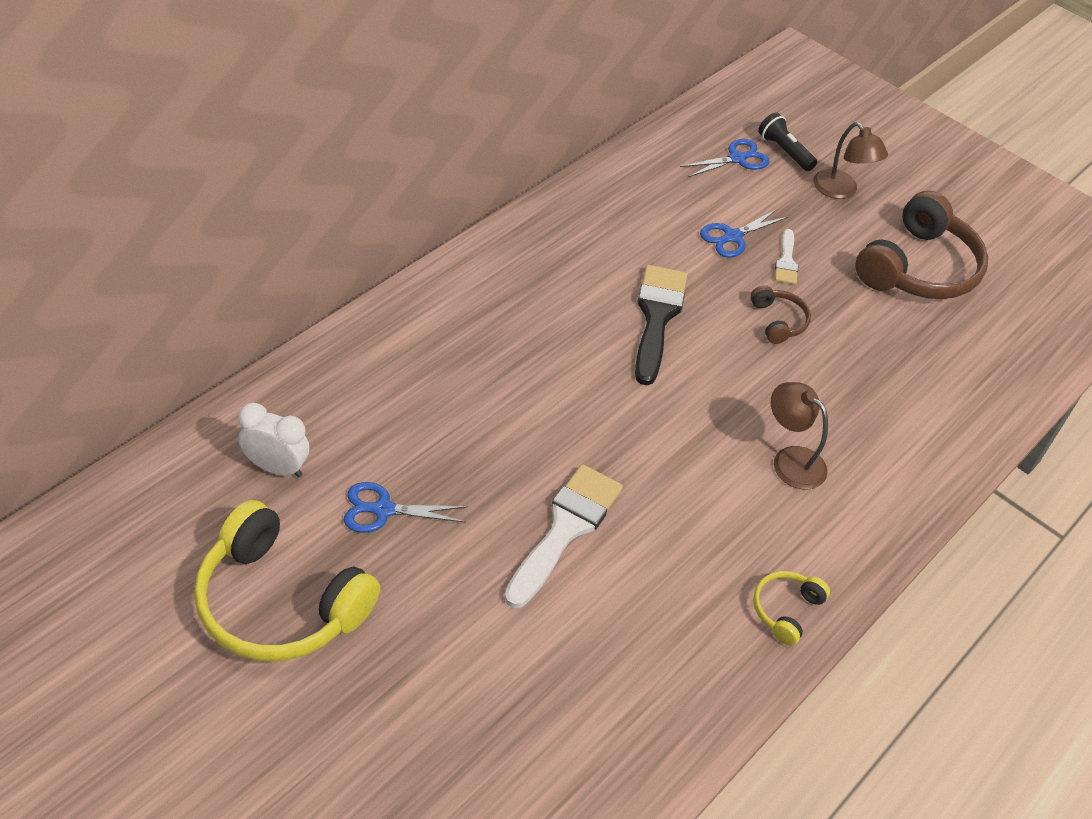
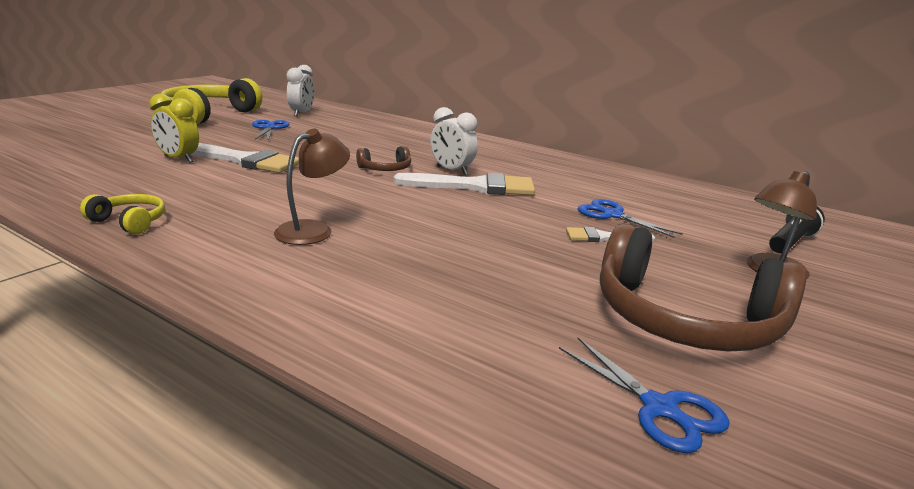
camera: 85 degrees right, 25 degrees down
(560, 604) = (178, 159): none -> yellow clock
(600, 326) = (452, 171): none -> white clock
(657, 317) = (475, 186): black brush -> white brush
(737, 159) = (738, 220): blue scissors -> blue scissors (660, 408)
(778, 321) = (506, 231): brown headphones -> brown headphones (385, 169)

